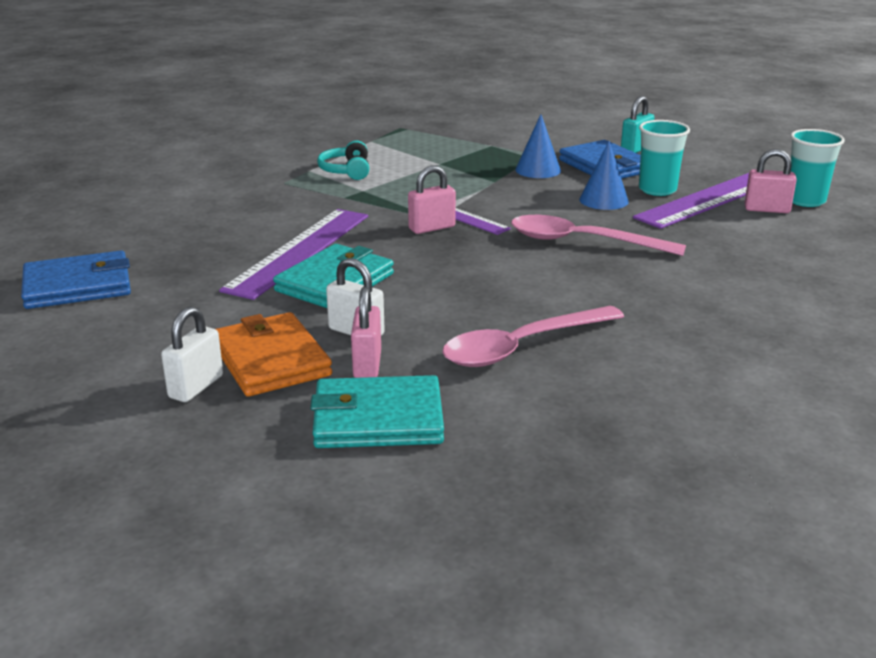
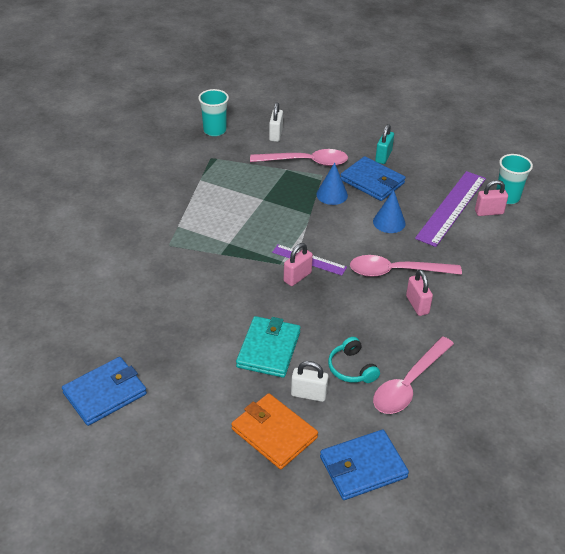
camera: 20 degrees left, 15 degrees up
(196, 387) = (245, 469): white padlock -> white padlock (275, 135)
(299, 251) = (227, 322): purple ruler -> none
(346, 171) = (204, 221): turquoise headphones -> turquoise headphones (351, 368)
(367, 365) = (332, 423): pink padlock -> pink padlock (417, 305)
(378, 419) = (363, 467): turquoise wallet -> blue wallet
(522, 142) = (305, 162): none -> pink spoon
(657, 190) = (416, 203): turquoise cup -> turquoise cup (214, 130)

